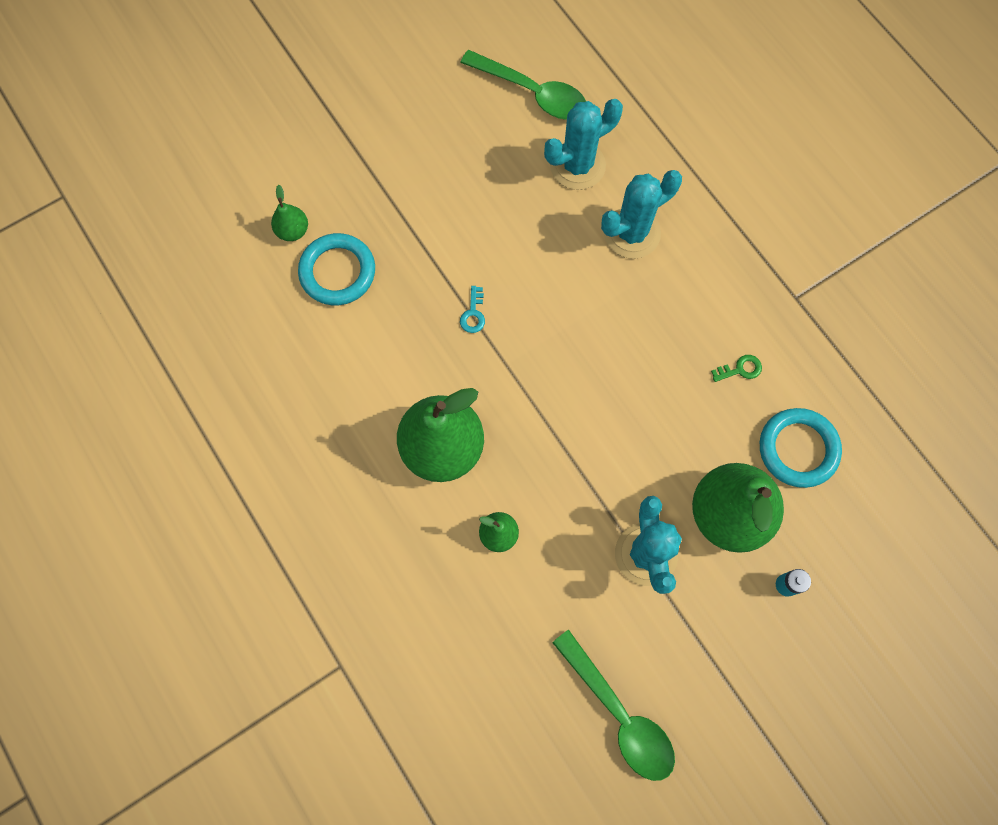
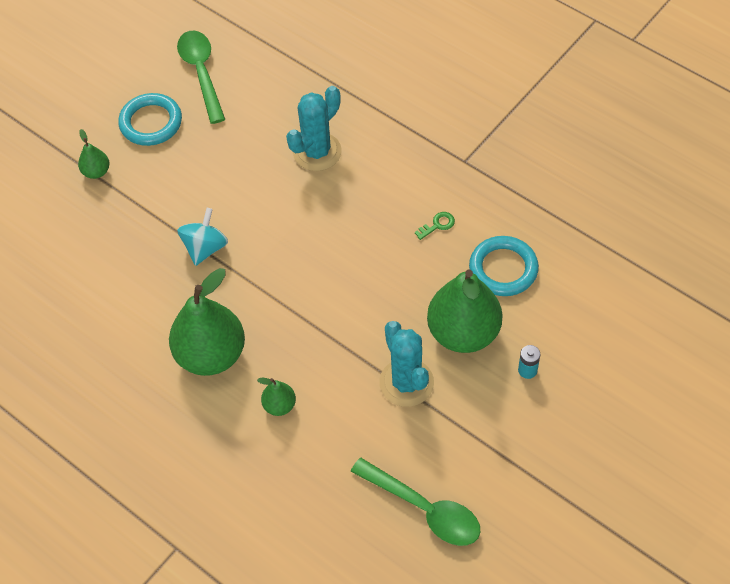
camera: 15 degrees left, 15 degrees down
(293, 231) = (31, 230): green pear -> green pear (96, 172)
(337, 272) = (80, 249): turquoise ring -> turquoise ring (151, 122)
(473, 314) = (205, 248): turquoise key -> turquoise spinning top
(532, 92) = (202, 73): green spoon -> green spoon turned 120 degrees counterclockwise
(577, 165) = (256, 116): turquoise cactus -> none

